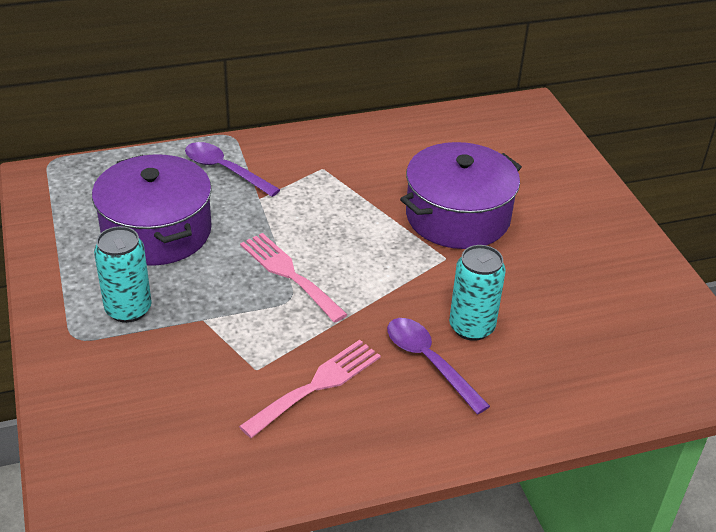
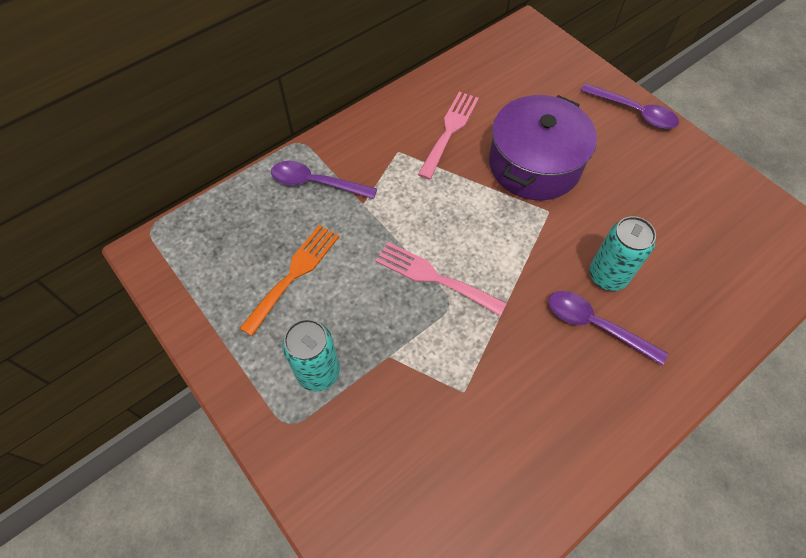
camera: 20 degrees left, 20 degrees up
(157, 231) = (294, 274): purple pot -> orange fork
(317, 385) = (522, 387): pink fork -> pink fork (450, 130)
(601, 204) = (634, 112): none -> purple spoon

